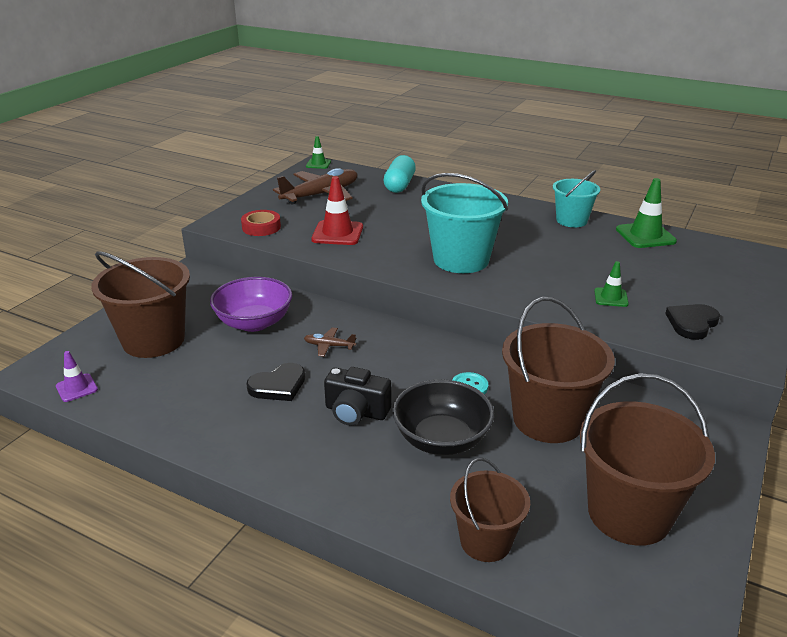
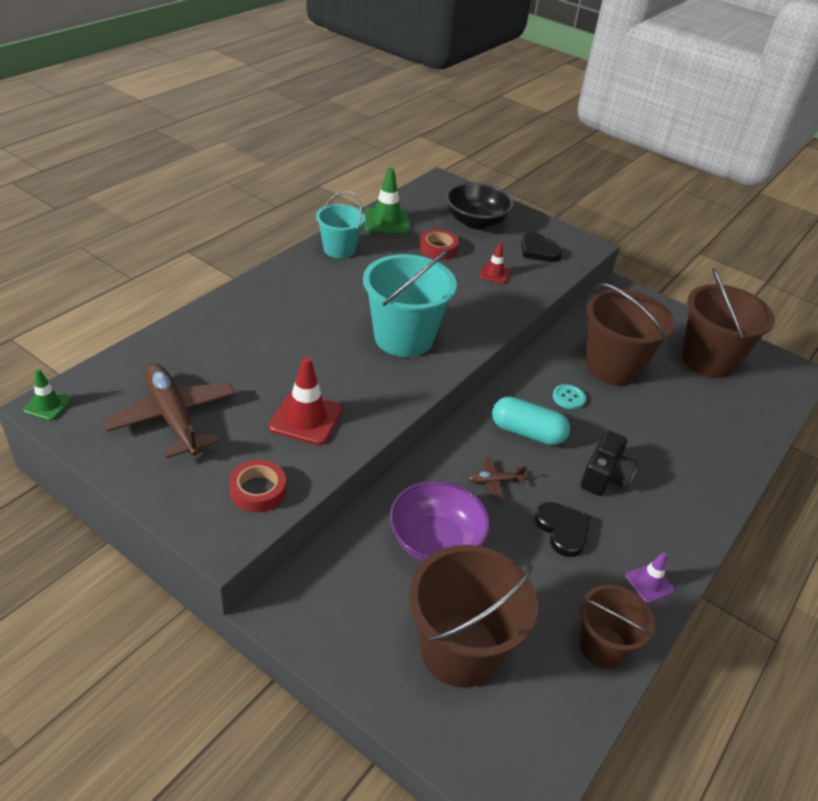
camera: 85 degrees left, 10 degrees up
(76, 388) = (560, 734): purple traffic cone -> purple traffic cone (649, 583)
(329, 346) = (494, 481): brown plane -> brown plane turned 60 degrees clockwise
(399, 185) = (181, 341): turquoise capsule -> turquoise capsule (527, 432)
(441, 439) = (640, 430): black bowl -> black bowl (476, 222)
(485, 541) = (746, 432): brown bucket -> brown bucket (603, 646)
(611, 297) = (494, 274): green traffic cone -> red traffic cone
(625, 264) = (438, 248): none -> red tape

